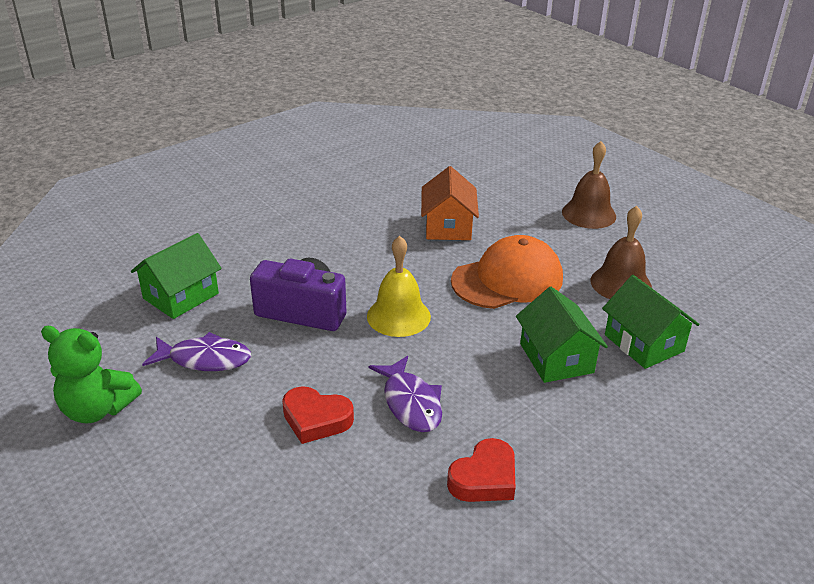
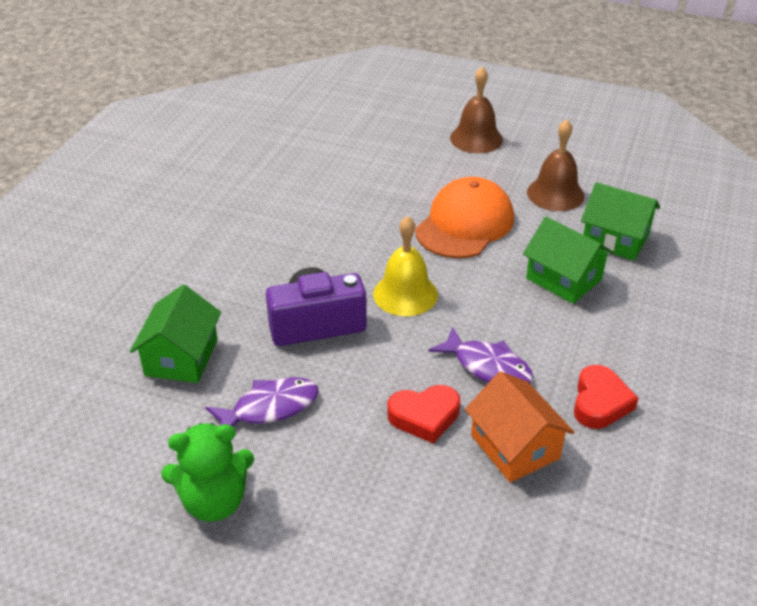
camera: 30 degrees left, 5 degrees up
(448, 226) = (369, 192): orange house -> orange house (515, 447)

